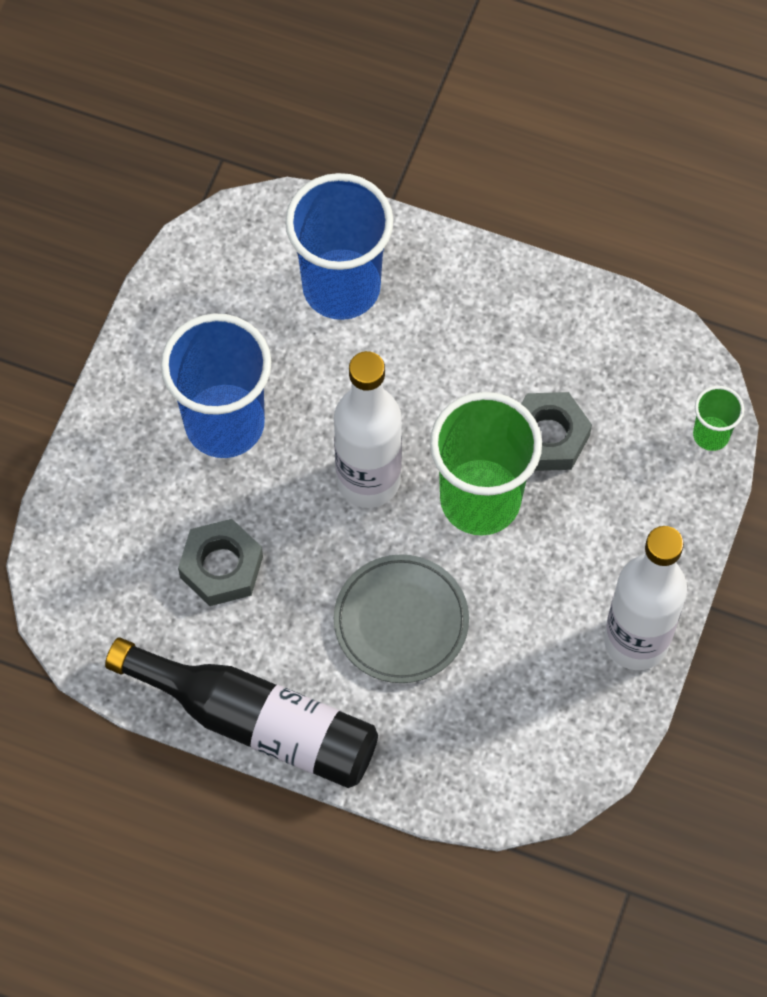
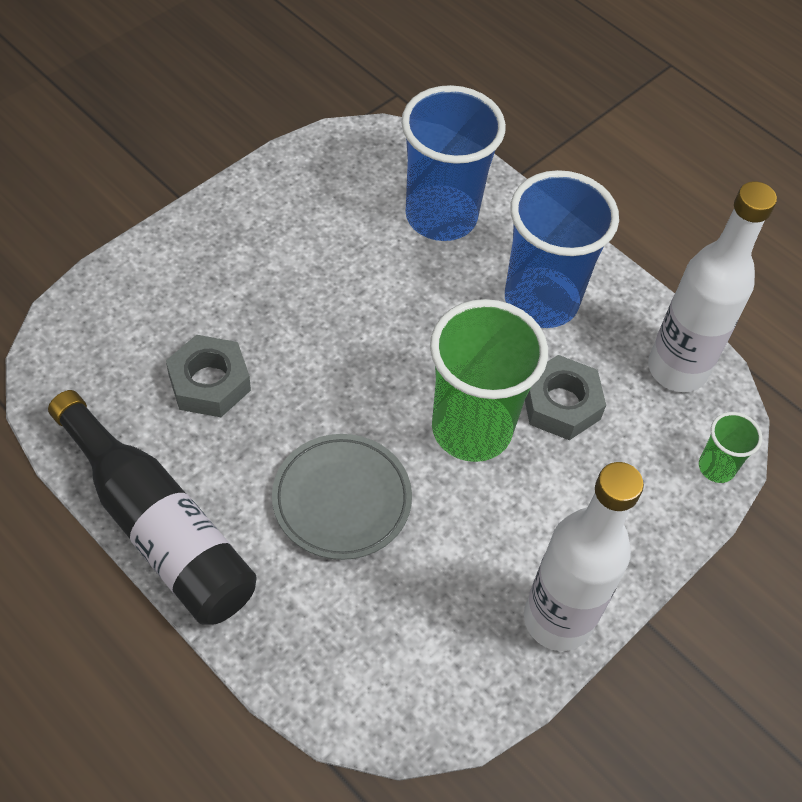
camera: 20 degrees right, 10 degrees down
(224, 423) = (282, 274): blue cup -> blue cup (541, 300)
(368, 480) = (379, 370): white bottle -> white bottle (677, 369)

